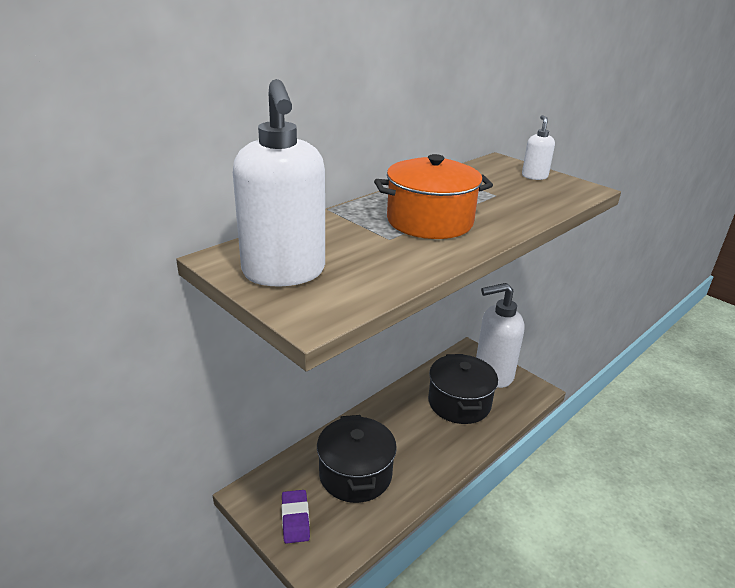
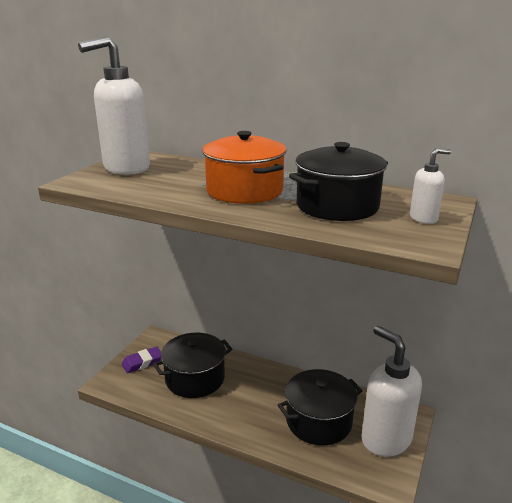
camera: 70 degrees right, 5 degrees down
(494, 195) = (337, 206): none -> black pot

